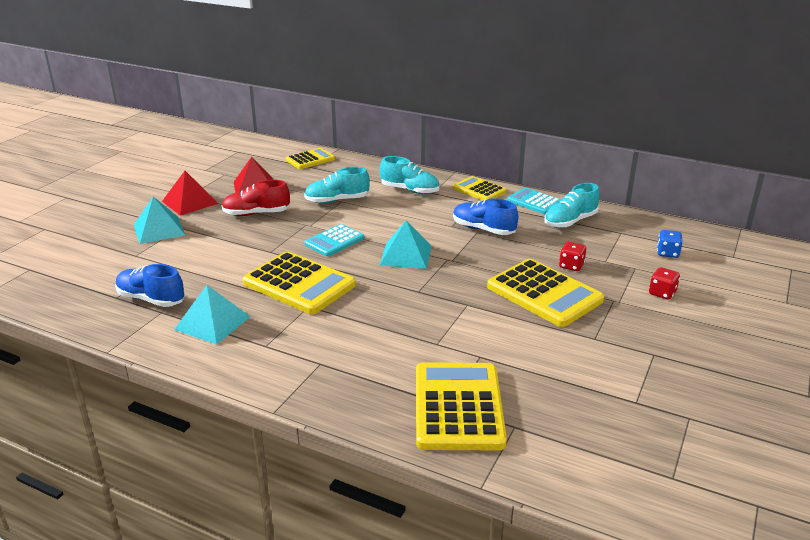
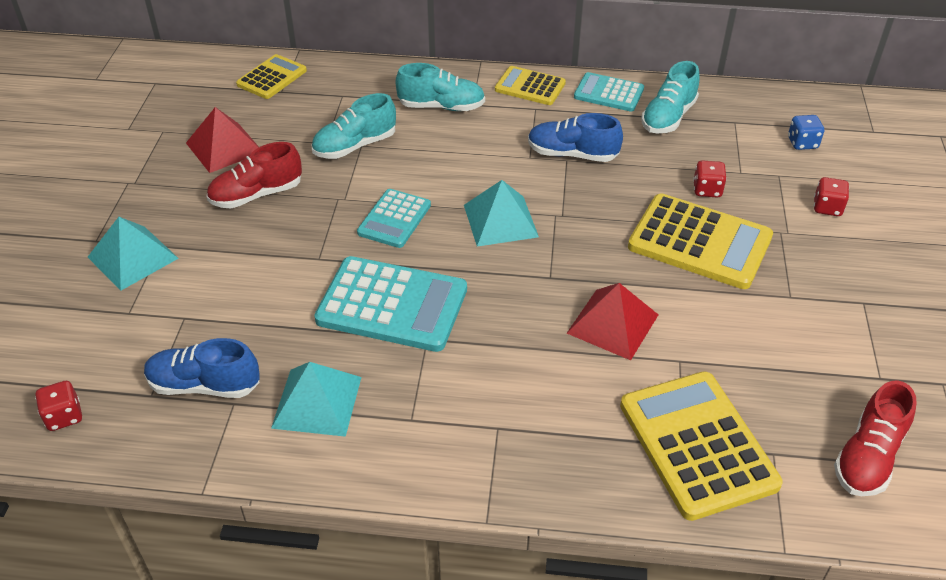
camera: 20 degrees left, 15 degrees up
(59, 296) = (64, 416): none -> red dice
(190, 202) = (145, 195): red pyramid -> red pyramid (613, 323)
(299, 284) = (392, 305): yellow calculator -> turquoise calculator
(591, 447) = (868, 457): none -> red shoe

